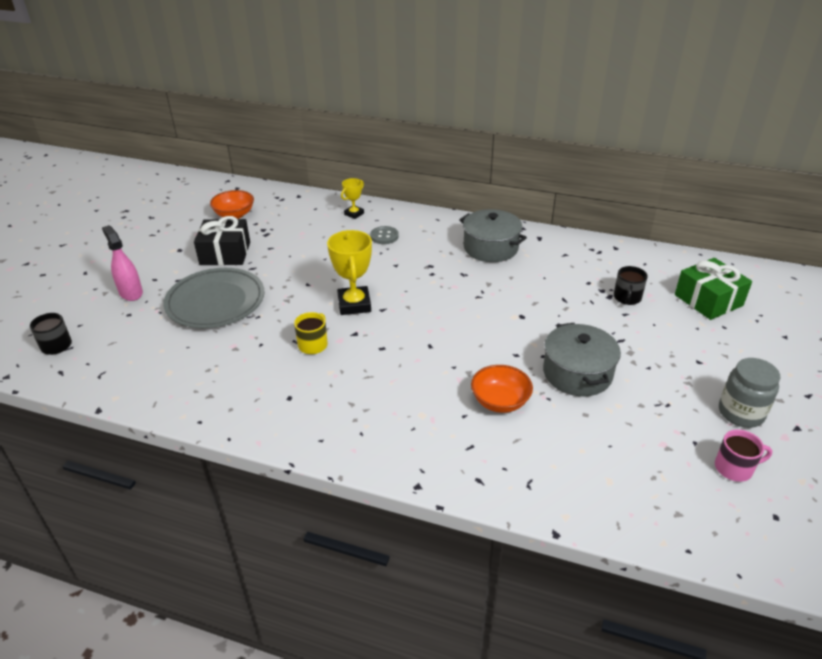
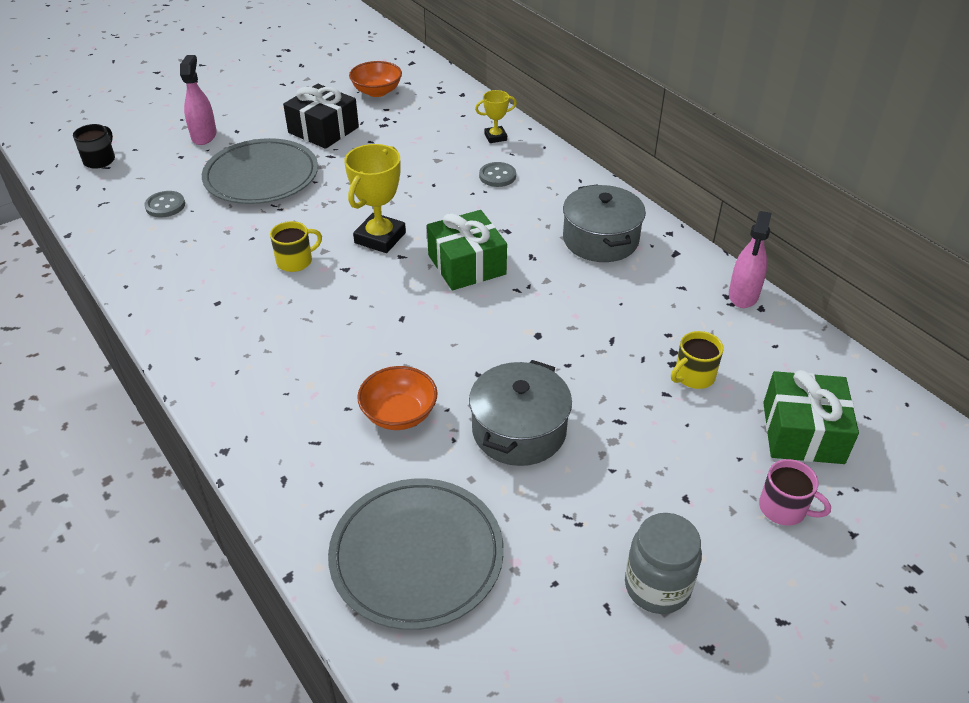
camera: 35 degrees right, 5 degrees up
(161, 353) = (165, 206): none -> grey button
(430, 296) = (466, 265): none -> green gift
(599, 245) = (743, 295): none -> pink spray bottle
(610, 474) = (416, 556): none -> grey plate
(627, 298) = (693, 376): black mug -> yellow mug
(734, 468) = (563, 640): pink mug -> pink mug (783, 508)

